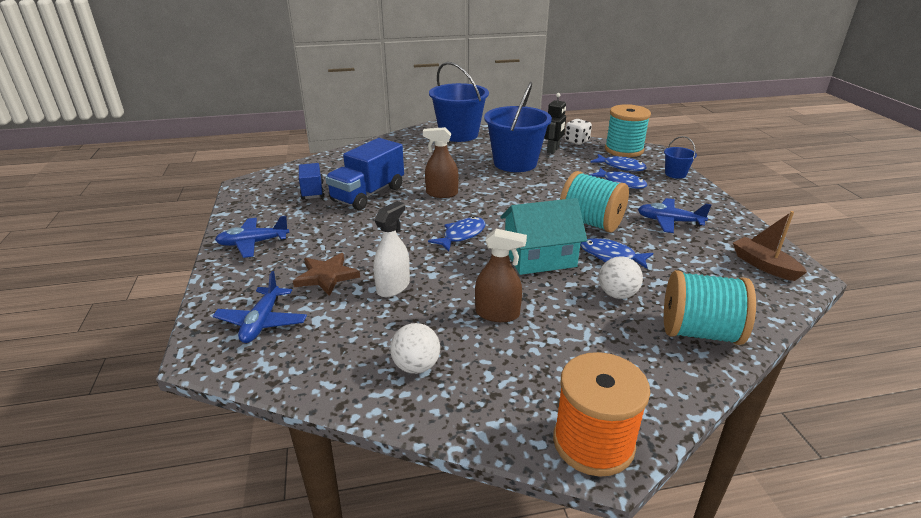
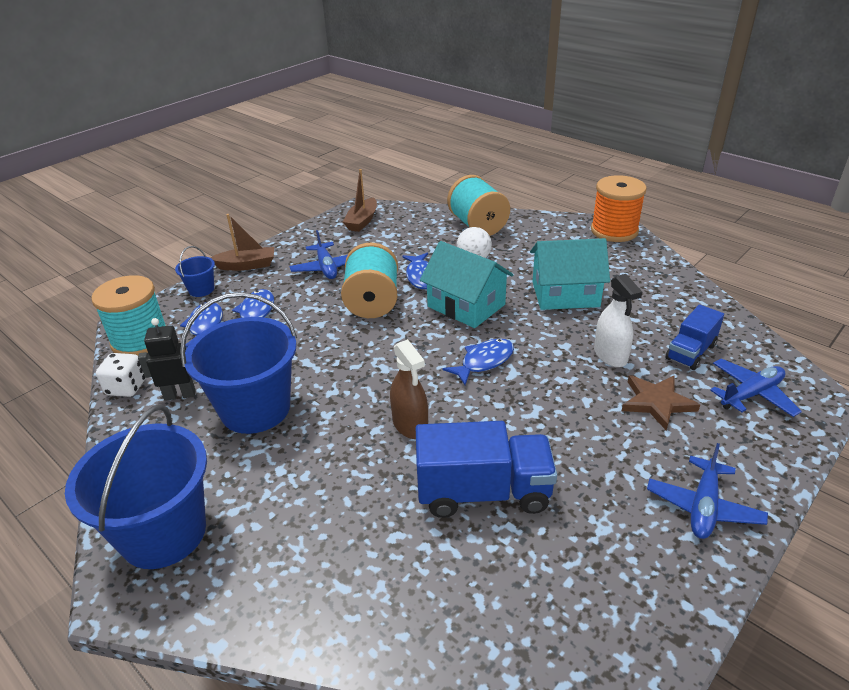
camera: 125 degrees left, 5 degrees up
(253, 243) = (703, 506): blue plane -> blue plane turned 75 degrees clockwise
(312, 191) = (542, 564): blue truck -> blue truck (690, 352)
(393, 287) = (610, 355): white spray bottle -> white spray bottle turned 105 degrees counterclockwise
(416, 366) = (660, 300): white ball -> none
(461, 235) = (484, 361): blue fish -> blue fish turned 135 degrees clockwise
(497, 314) = (565, 294): brown spray bottle -> turquoise house
(702, 194) = (247, 265): none -> brown boat

